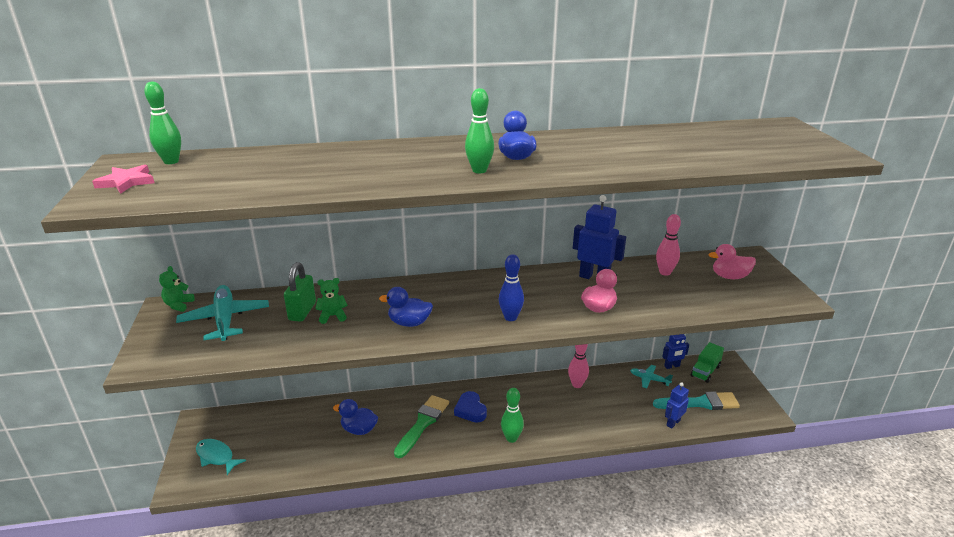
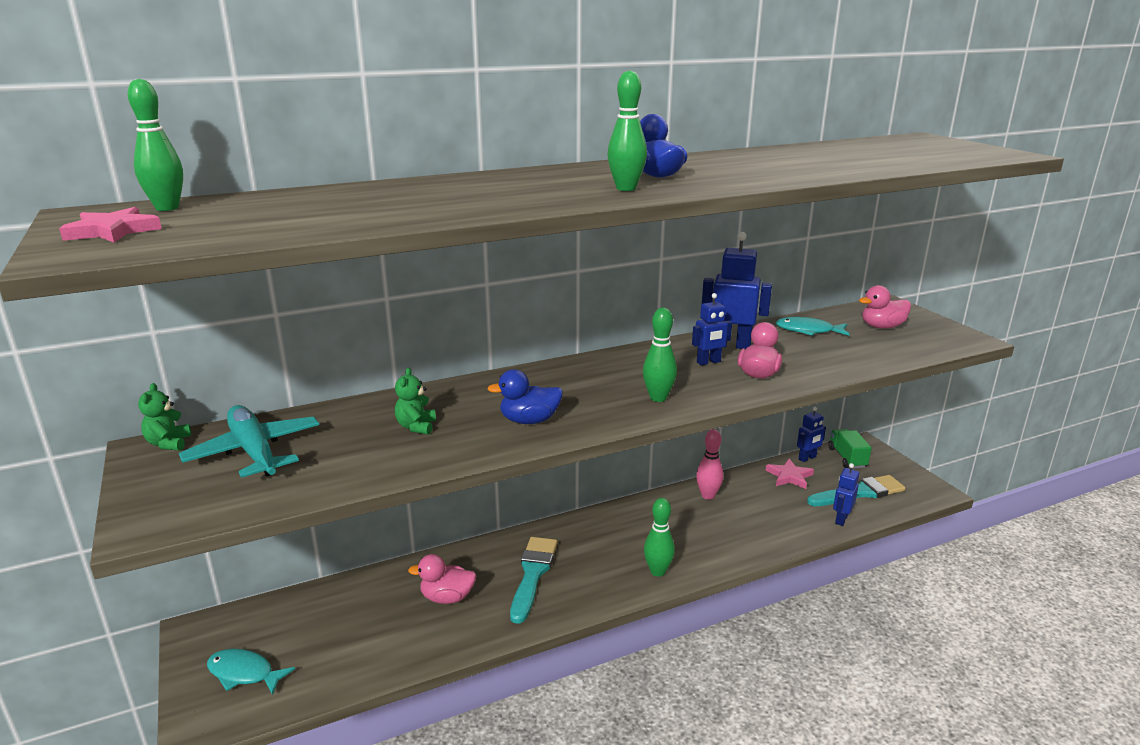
camera: 15 degrees left, 5 degrees down
(302, 311) = (368, 427): green padlock -> none
(333, 316) = (416, 427): green teddy bear -> green teddy bear turned 60 degrees counterclockwise
(359, 429) = (447, 597): blue duck -> pink duck
(423, 423) = (533, 574): green brush -> turquoise brush
(470, 410) = (589, 547): blue heart -> none
(510, 317) = (658, 398): blue bowling pin -> green bowling pin
(567, 291) = (708, 362): none -> blue robot
(649, 379) = (789, 476): turquoise plane -> pink star
(665, 272) = (808, 331): pink bowling pin -> turquoise fish
(705, 371) = (847, 458): green truck -> green truck turned 150 degrees clockwise

